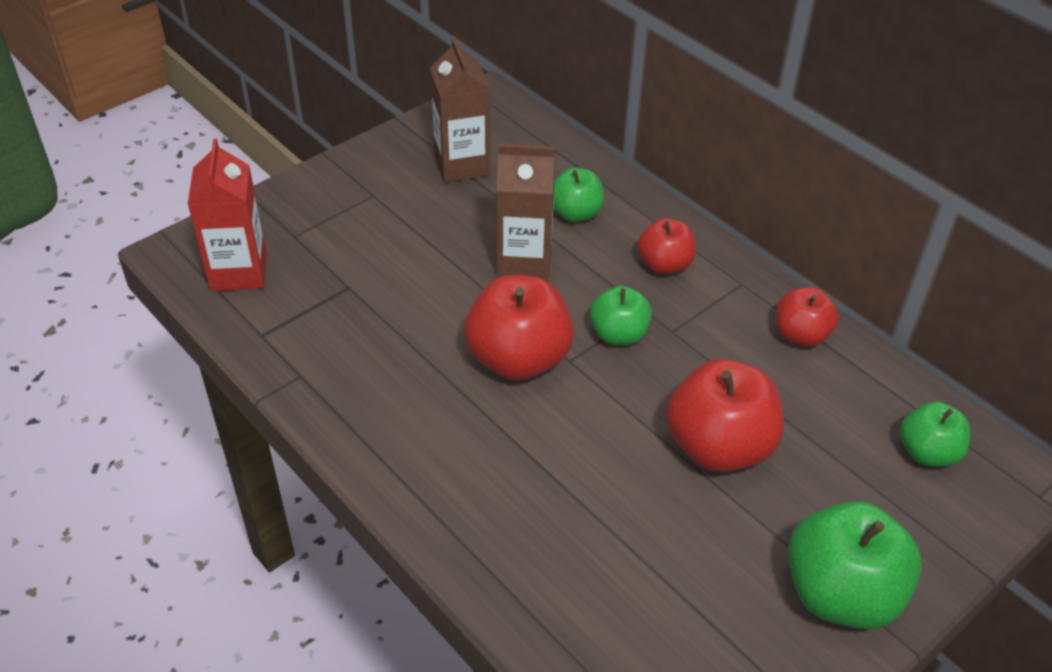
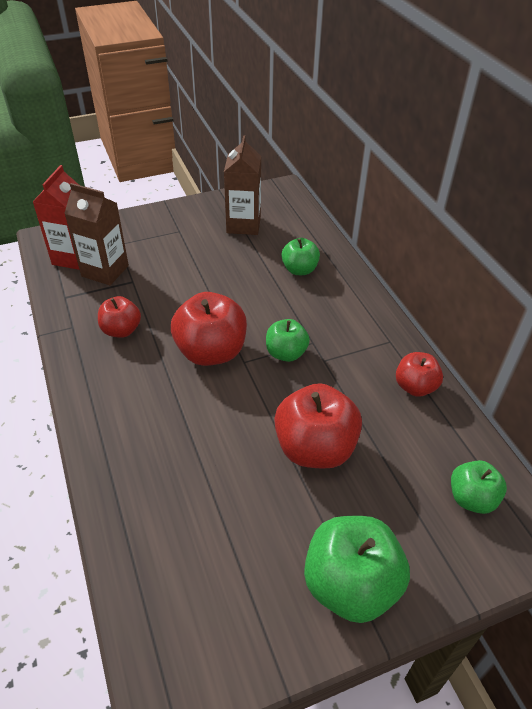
camera: 20 degrees right, 0 degrees up
(524, 261) = (249, 291): brown carton -> brown carton (105, 271)
(664, 265) = (342, 316): red apple -> red apple (121, 330)

